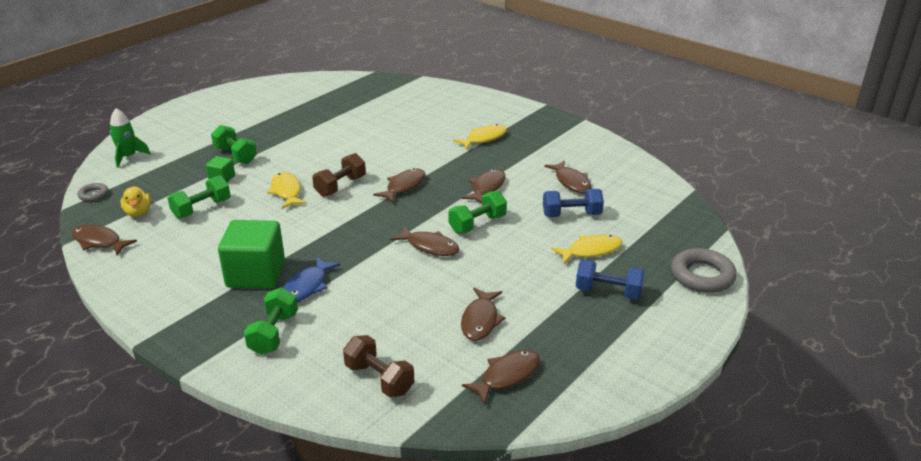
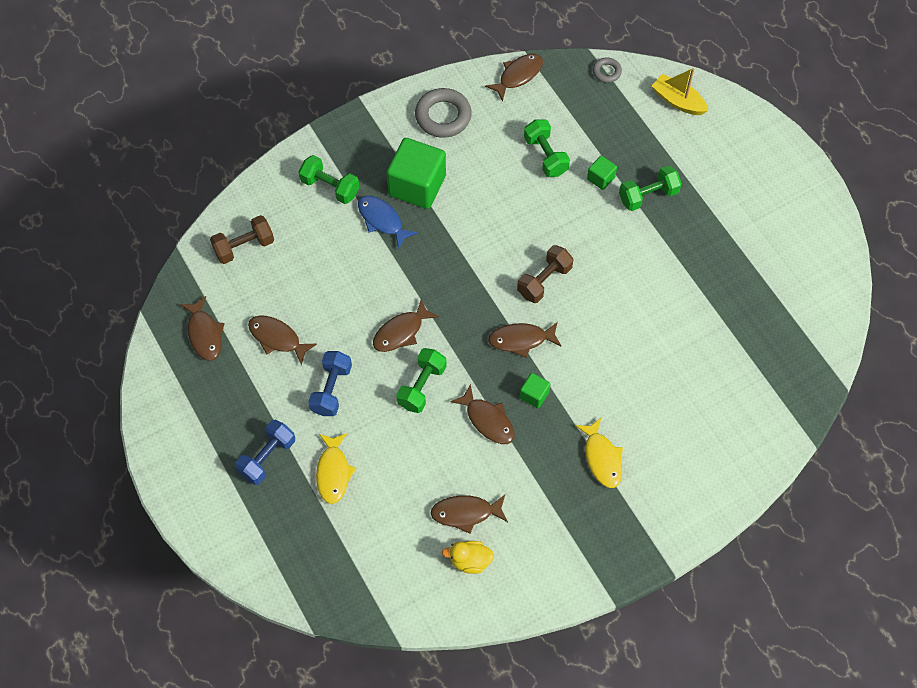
camera: 110 degrees right, 30 degrees up
(128, 157) = (678, 101): green rocket -> yellow boat
(138, 212) = (558, 105): yellow duck -> yellow duck (470, 561)
(286, 191) = (552, 231): yellow fish -> none
(340, 186) = (544, 281): brown dumbbell -> brown dumbbell turned 75 degrees clockwise
(403, 186) = (521, 340): brown fish -> brown fish turned 120 degrees clockwise
(450, 172) = (534, 395): none -> green cube
(477, 224) = (422, 386): green dumbbell -> green dumbbell turned 45 degrees clockwise
(571, 215) = (402, 483): blue dumbbell -> blue dumbbell (331, 389)
(702, 276) = (251, 555): grey ring -> grey ring (443, 116)

